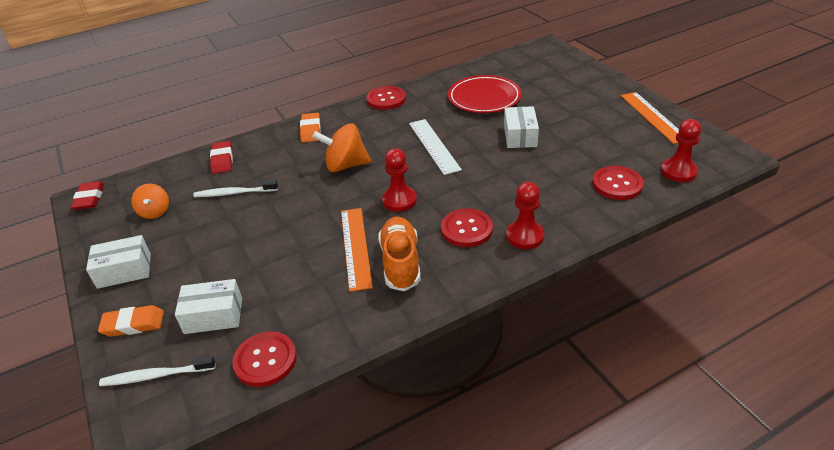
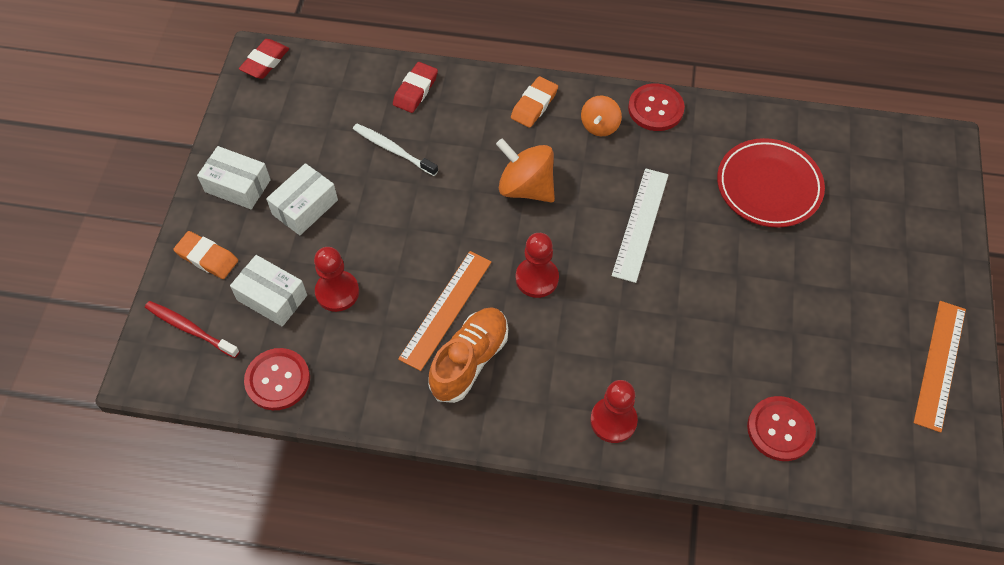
camera: 35 degrees right, 20 degrees up
(155, 212) = (308, 124): orange spinning top -> orange spinning top (599, 126)
(156, 375) = (190, 329): white toothbrush -> red toothbrush
(466, 229) = (566, 367): red button -> none
(520, 136) = (748, 278): white box -> white box (305, 207)
(678, 171) = (870, 465): red pawn -> red pawn (337, 292)

